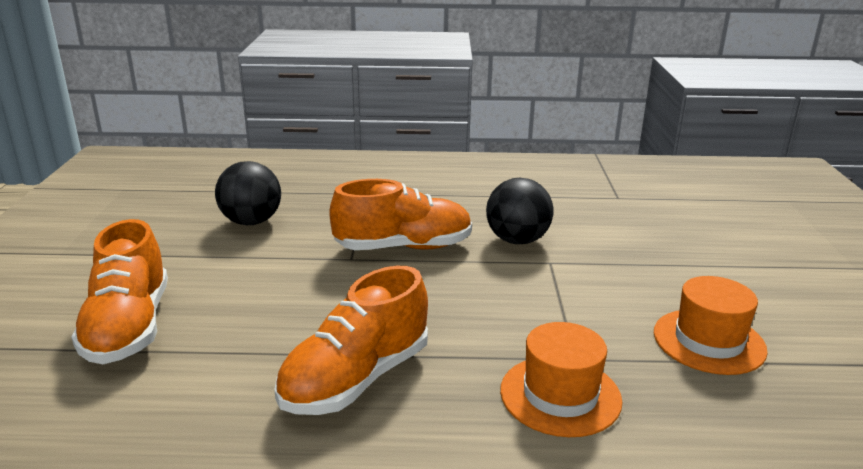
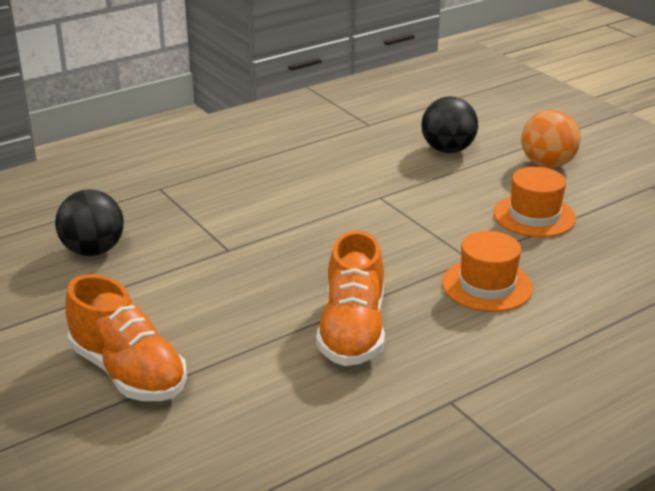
camera: 35 degrees left, 5 degrees up
(403, 247) = (258, 225): orange shoe -> none
(517, 240) = (337, 188): black ball -> black ball (447, 150)
(787, 292) = (547, 164): none -> orange ball

